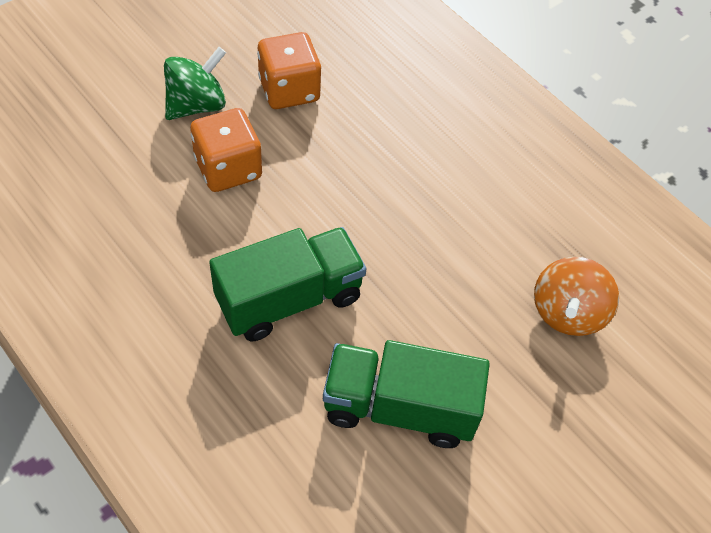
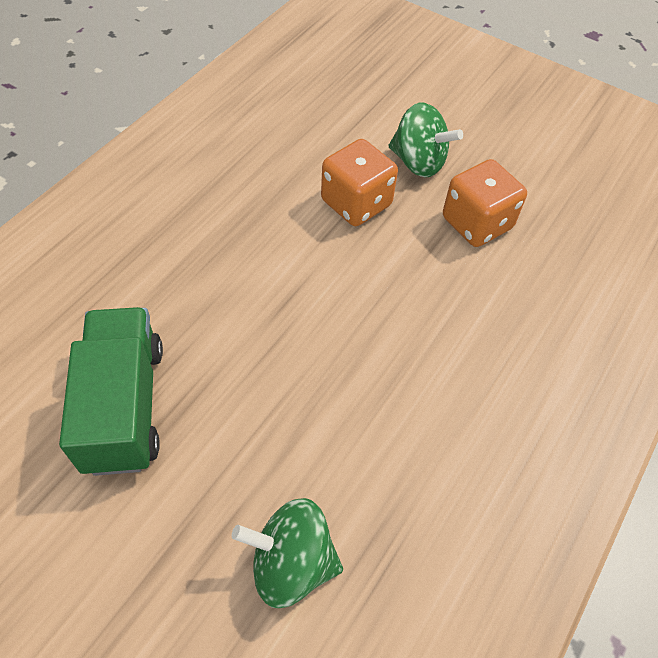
camera: 75 degrees right, 0 degrees up
(289, 299) = (225, 285): green truck -> none
(567, 312) = (291, 562): orange spinning top -> green spinning top

